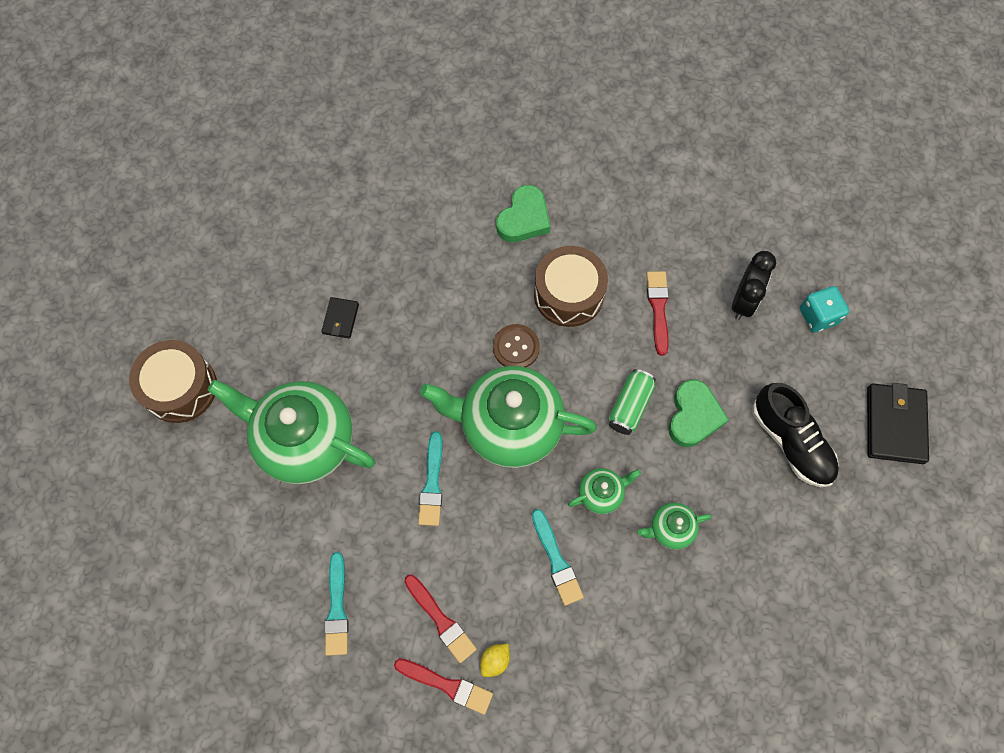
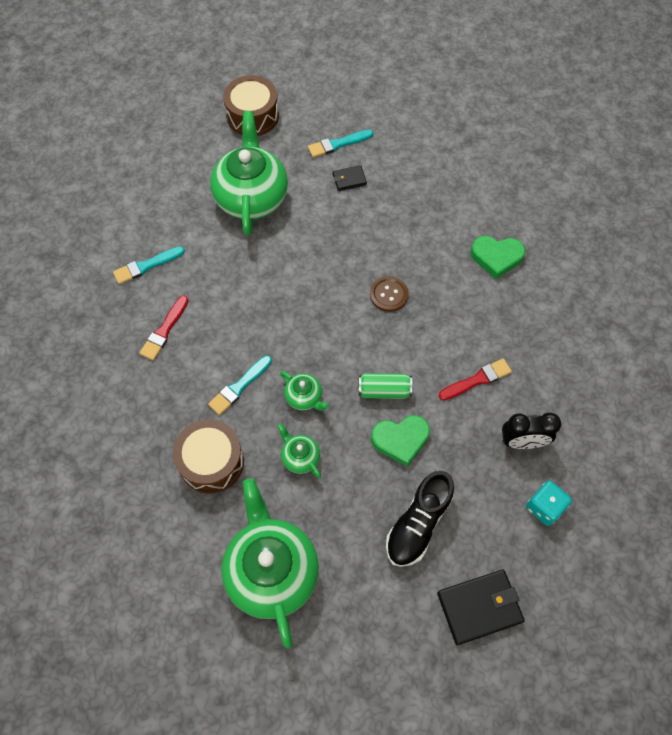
camera: 65 degrees right, 5 degrees down
(432, 483) = (258, 284): turquoise brush -> turquoise brush (337, 144)
(447, 685) = (121, 353): red brush -> none
(495, 660) = (150, 376): yellow lemon -> none
(509, 426) = (325, 315): green teapot -> green teapot (271, 571)
(568, 294) = (452, 312): brown drum -> brown drum (211, 461)

